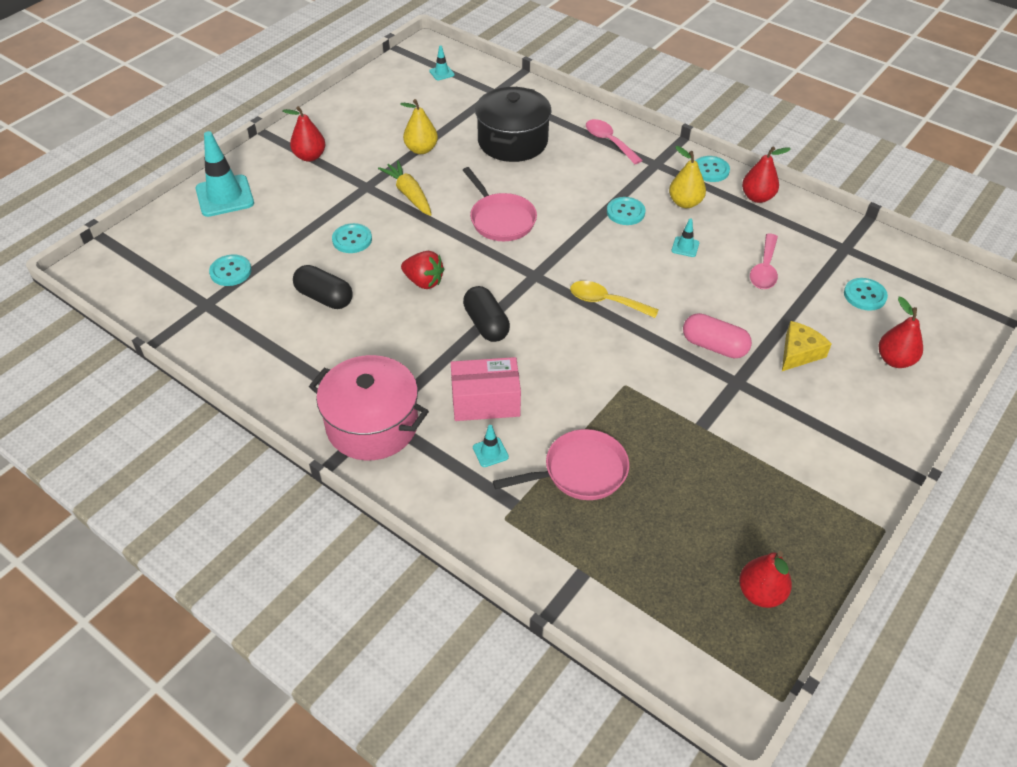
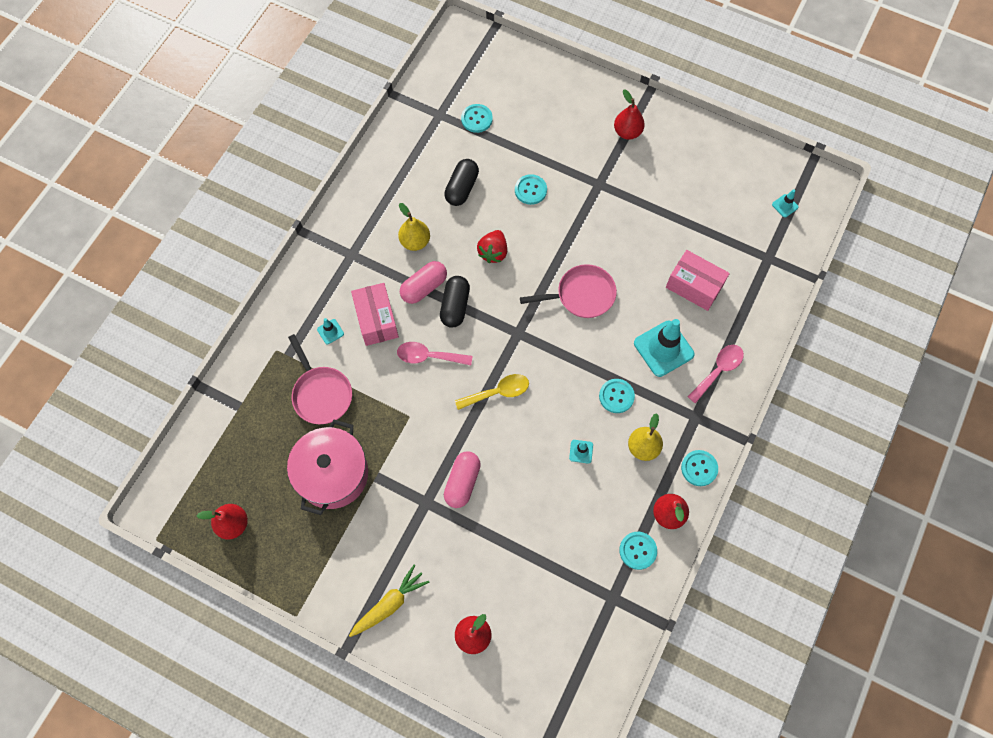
camera: 80 degrees right, 20 degrees up
(225, 196) = (561, 88): turquoise traffic cone -> turquoise traffic cone (663, 348)
(372, 425) = (344, 251): pink pot -> pink pot (332, 474)
(409, 194) = (597, 218): yellow carrot -> yellow carrot (389, 604)
(421, 149) = (661, 214): yellow pear -> yellow pear (415, 241)
(452, 349) = (424, 287): none -> pink capsule
(486, 324) = (455, 306): black capsule -> black capsule turned 45 degrees counterclockwise
(500, 219) = (581, 295): pink pan -> pink pan turned 150 degrees counterclockwise
(512, 141) = (694, 286): black pot -> pink box
(606, 301) = (498, 392): yellow spoon -> yellow spoon turned 60 degrees clockwise
(764, 269) = (566, 522): pink spoon -> pink spoon (428, 356)
(799, 352) = (467, 553): yellow cheese -> none
(864, 295) = (550, 613): turquoise button -> turquoise button (638, 550)

